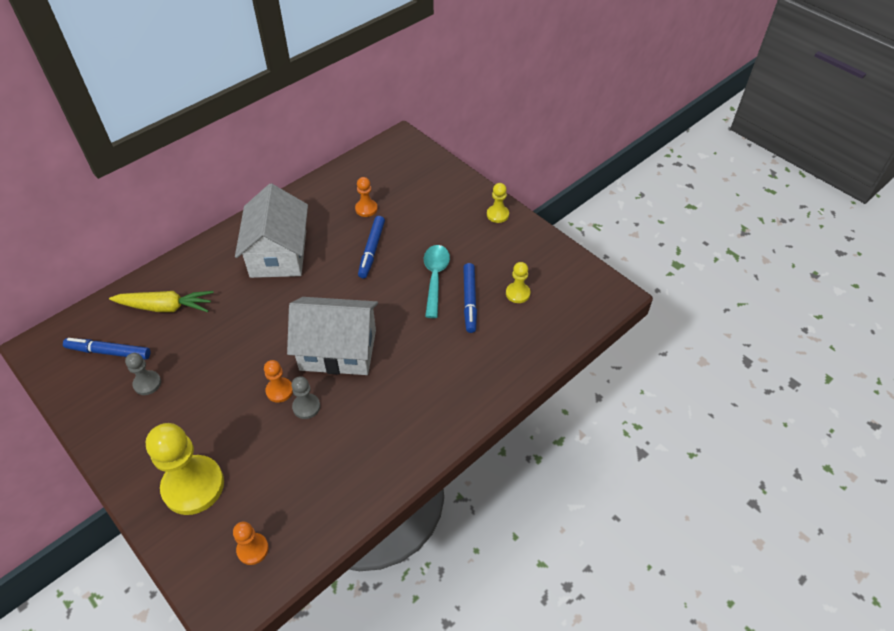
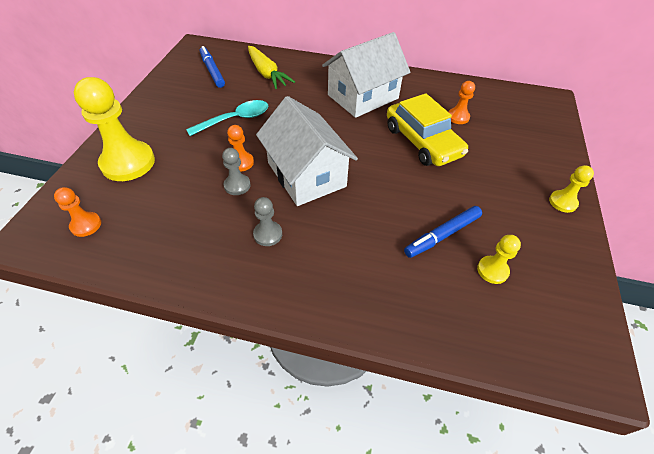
camera: 55 degrees right, 0 degrees up
(147, 383) = (200, 98): grey pawn -> grey pawn (268, 234)
(372, 250) = (422, 141): blue marker -> yellow car
(435, 278) = (440, 196): turquoise spoon -> turquoise spoon (235, 119)

